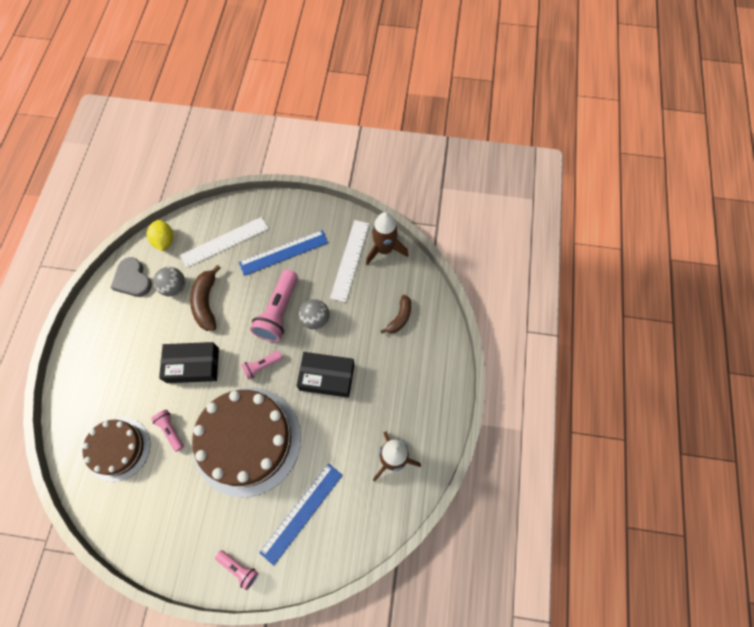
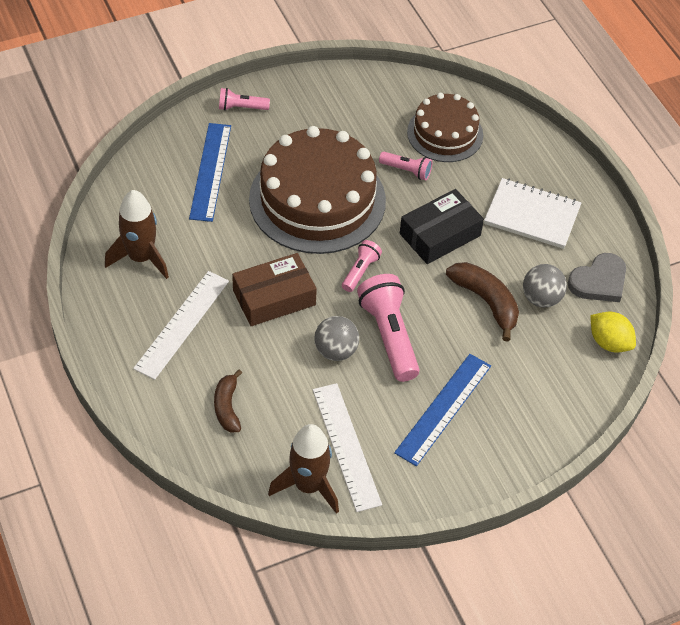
camera: 145 degrees right, 15 degrees down
(126, 346) = (532, 215): none -> white notebook
(132, 279) = (599, 281): grey heart -> grey heart turned 120 degrees clockwise
(224, 242) = (532, 381): white ruler -> white ruler (182, 324)
(327, 377) = (274, 297): black box -> brown box

